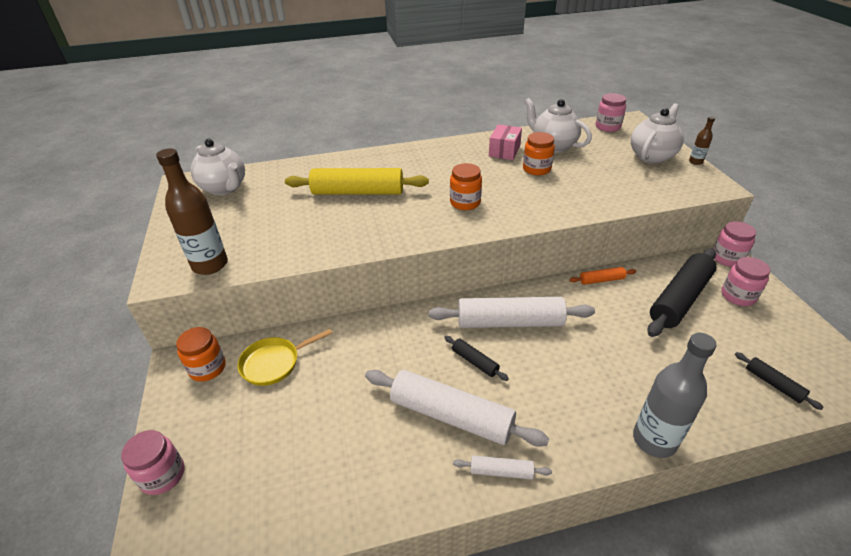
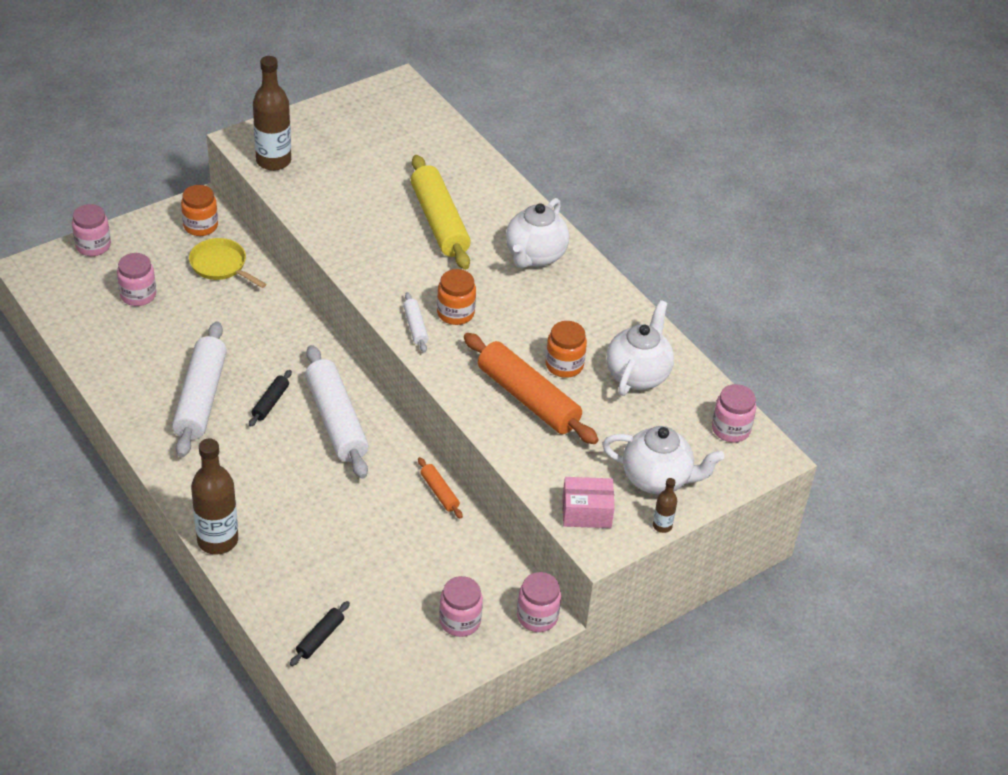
camera: 65 degrees right, 5 degrees up
(224, 188) = (402, 119): white teapot -> white teapot (535, 256)
(272, 443) = (138, 295): none -> pink jar
(501, 471) = (154, 440): white rolling pin -> white rolling pin (415, 327)
(504, 151) = (599, 328): pink box -> pink box (586, 512)
(567, 188) = (528, 398): none -> orange rolling pin
(654, 440) = (217, 540): grey bottle -> brown bottle
(680, 299) = (432, 565): black rolling pin -> none

